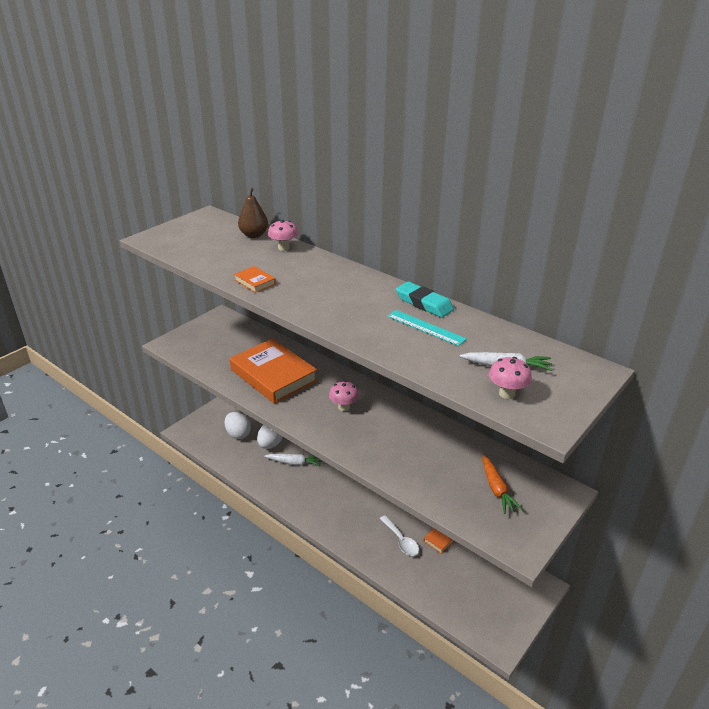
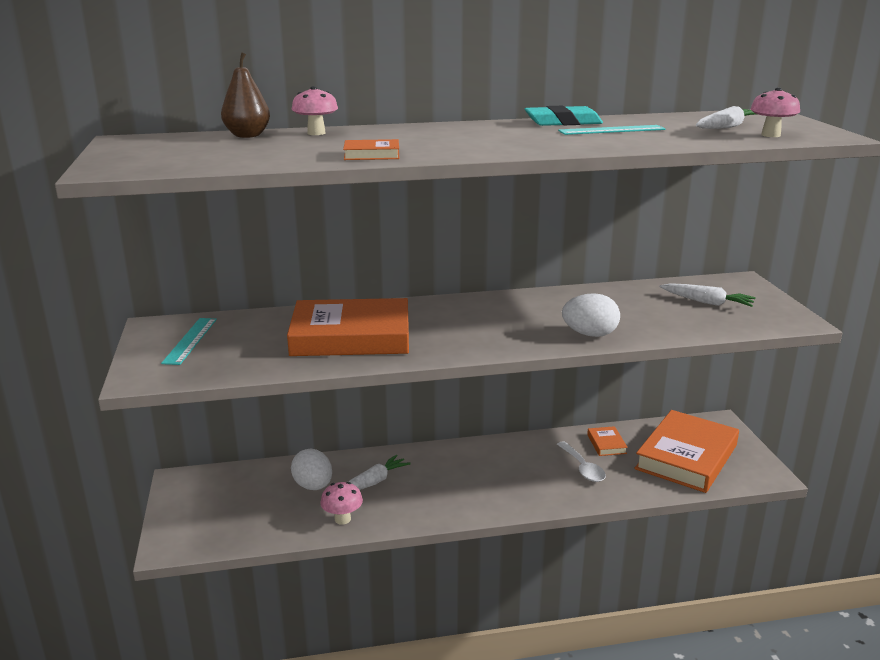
camera: 50 degrees left, 10 degrees down
(217, 334) = (190, 340): none -> turquoise ruler
(238, 434) = (253, 502): white egg -> white egg (590, 334)
(344, 407) = (479, 321): pink mushroom -> pink mushroom (342, 519)
(401, 540) = (583, 468): white spoon -> white spoon turned 60 degrees clockwise
(472, 587) = (686, 457): none -> orange book
(496, 489) = (707, 302): orange carrot -> white carrot

